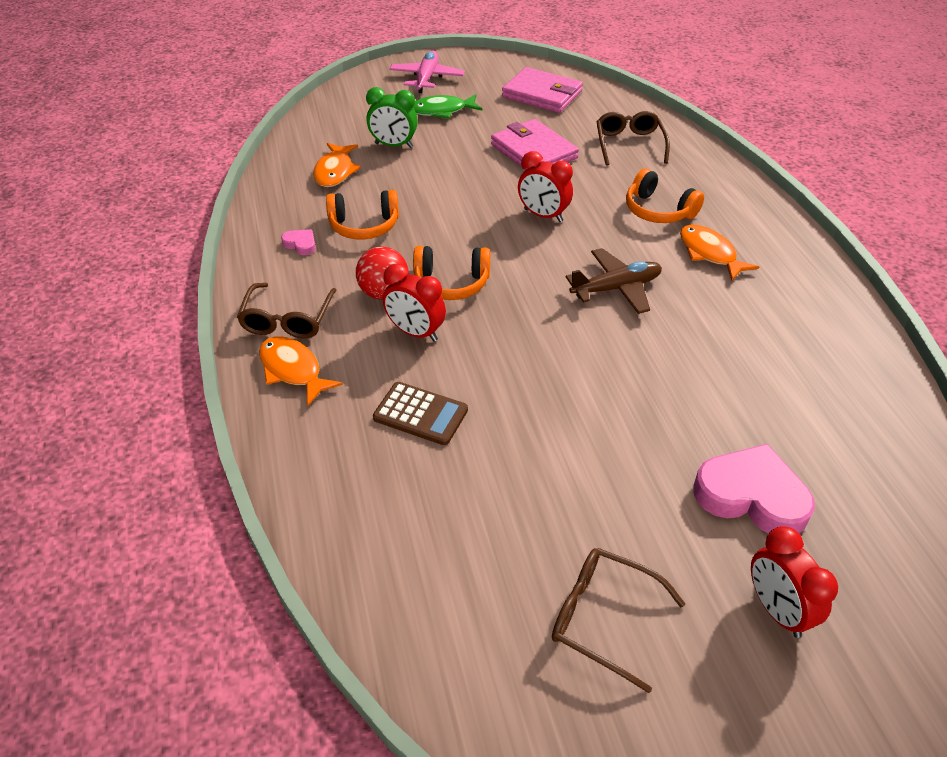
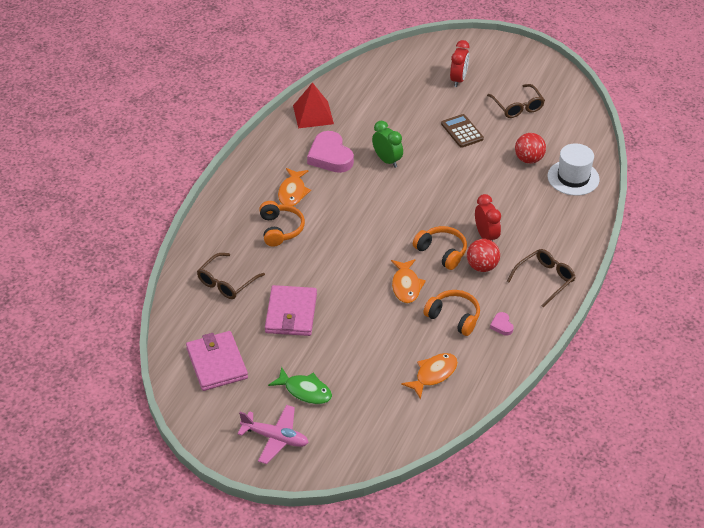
camera: 140 degrees left, 0 degrees up
(293, 370) = (561, 251): orange fish -> orange fish (406, 286)
(365, 511) = (573, 178): none -> white hat
(394, 145) = (373, 376): green clock -> green clock (387, 160)
(420, 414) = (519, 199): brown calculator -> brown calculator (462, 131)
(426, 78) = (275, 438): pink plane -> pink plane turned 120 degrees counterclockwise
(470, 500) = (528, 159): none -> red ball
(543, 215) = (345, 264): red clock -> none
(616, 288) = (364, 202): brown plane -> none
(751, 496) = (422, 106): pink heart -> pink heart (330, 156)
(860, 369) = (313, 114): none -> red pyramid

